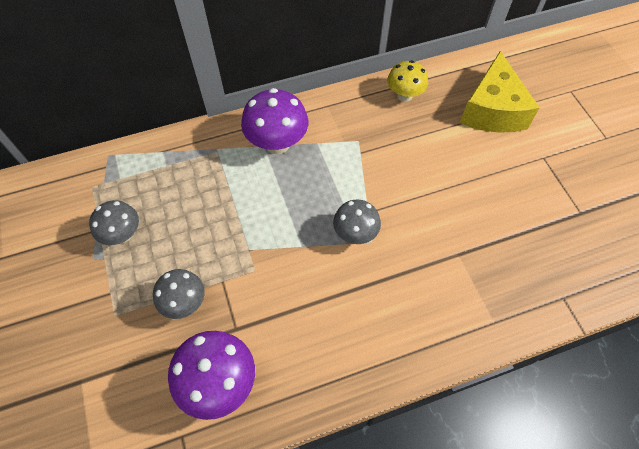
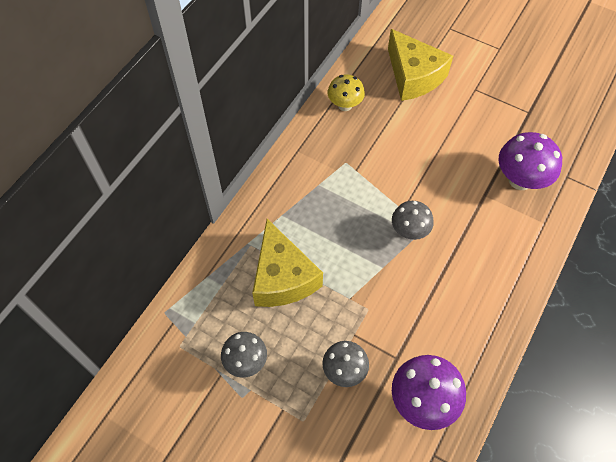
camera: 40 degrees left, 0 degrees up
(215, 193) = (282, 277): none -> yellow cheese
(277, 144) = (290, 206): purple mushroom -> purple mushroom (520, 180)

